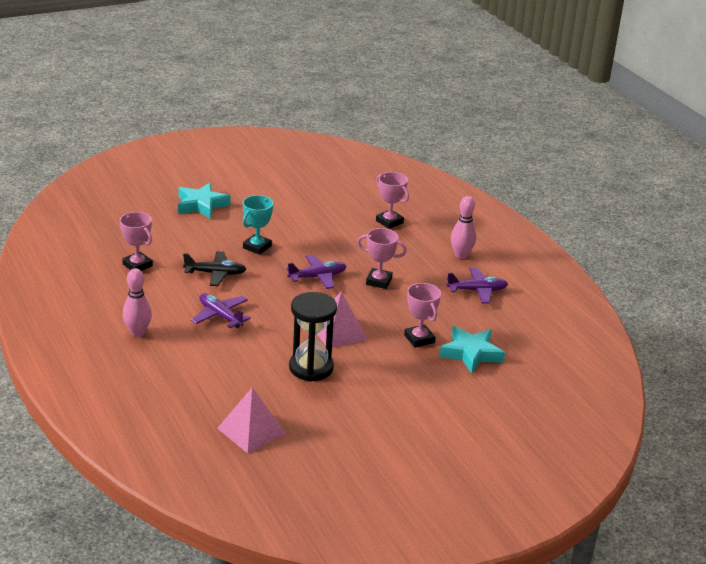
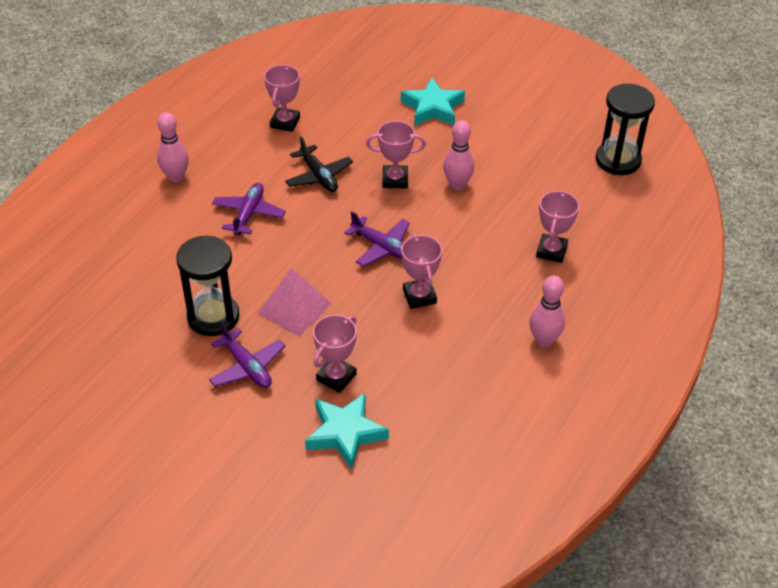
camera: 60 degrees right, 15 degrees up
(251, 430) = (79, 322): pink pyramid -> none
(257, 247) = (395, 180): turquoise trophy -> pink trophy
(291, 227) = (457, 185): none -> pink bowling pin
(335, 168) = (618, 160): none -> black hourglass
(477, 291) = (480, 386): purple plane -> purple plane (247, 367)

